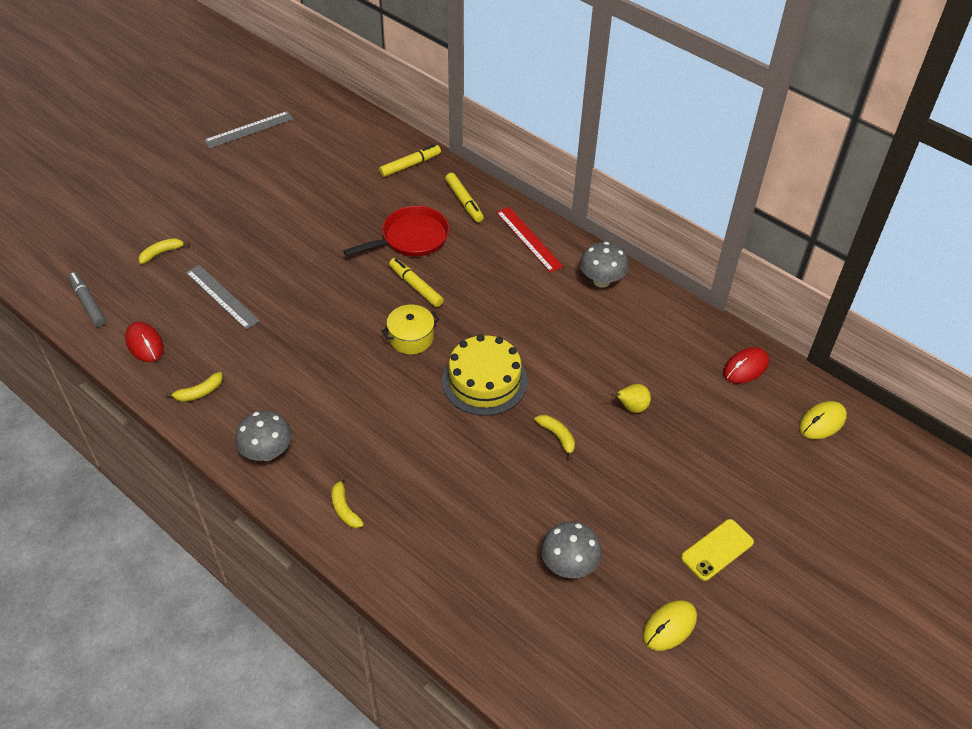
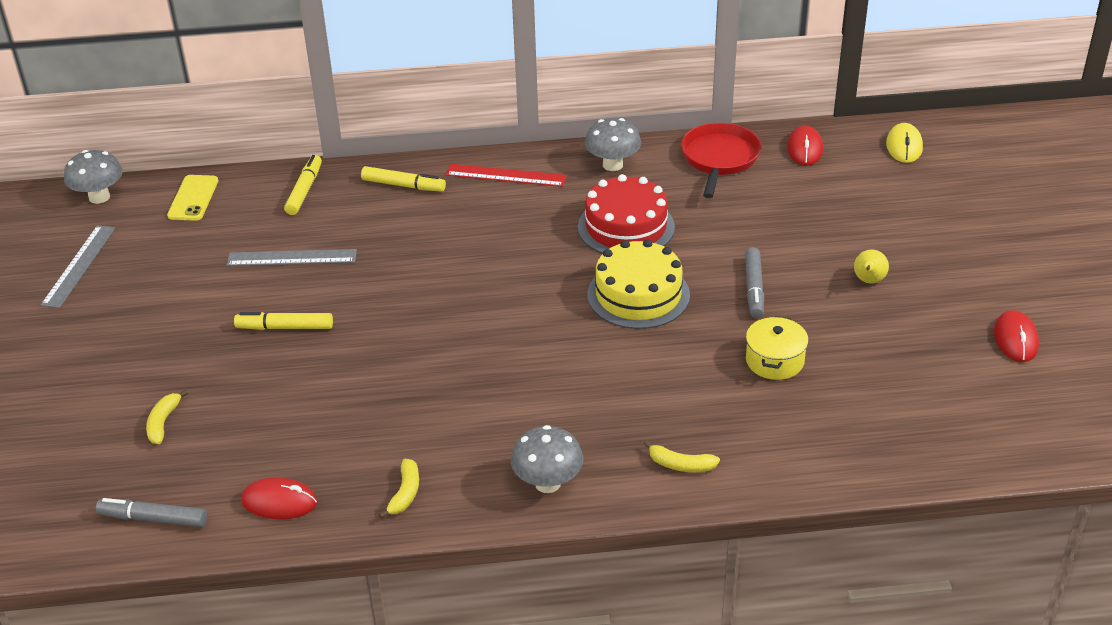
camera: 45 degrees left, 10 degrees down
(222, 296) = (294, 409): grey ruler -> grey ruler (292, 258)
(411, 238) = (401, 242): red pan -> red pan (719, 159)
(411, 338) = (527, 310): yellow pot -> yellow pot (774, 361)
(416, 287) = (468, 273): yellow marker -> yellow marker (285, 327)
(545, 330) = (626, 227): none -> red cake
(557, 436) = (754, 288): yellow banana -> grey marker
(569, 565) = (897, 359): grey mushroom -> grey mushroom (99, 197)
(632, 407) = (773, 230): yellow pear -> yellow pear (868, 281)
(669, 626) = (1015, 339): yellow mouse -> red mouse
(717, 550) = (968, 271): yellow phone -> yellow phone (193, 198)

